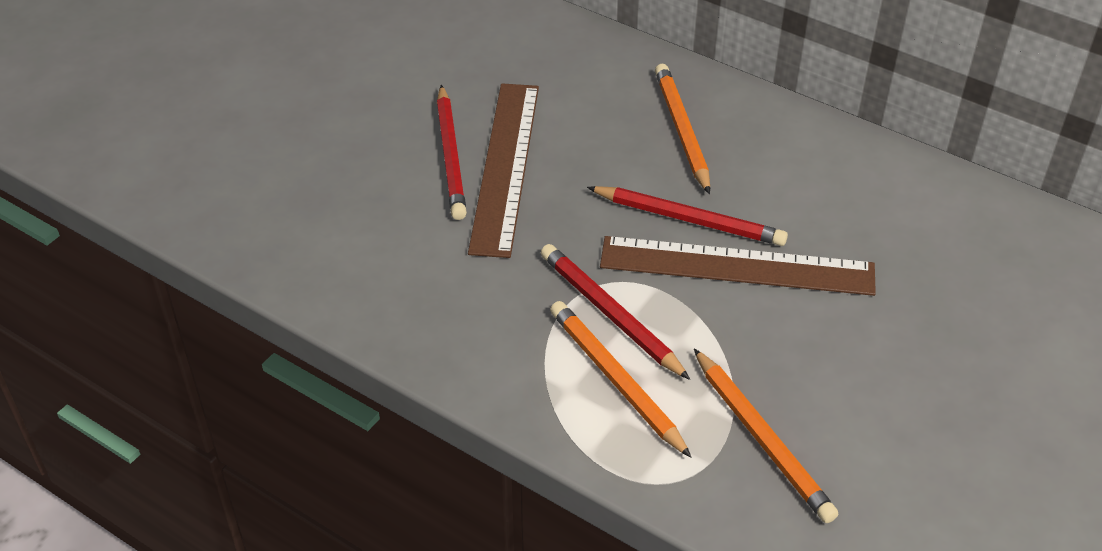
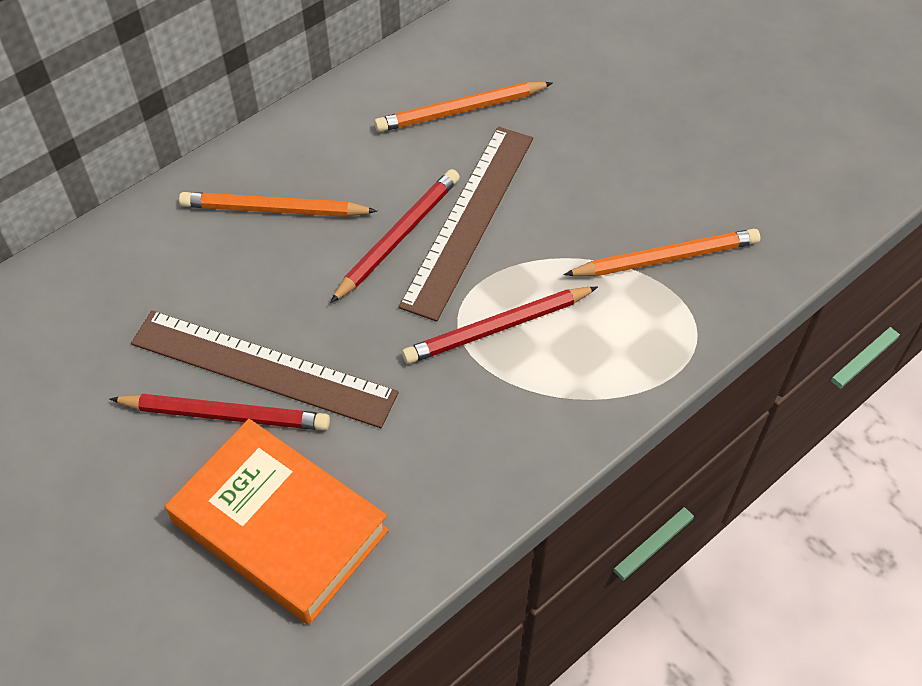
camera: 75 degrees left, 10 degrees up
(354, 214) = (280, 526): none -> orange book
(616, 379) = (577, 343): orange pencil -> orange pencil (460, 110)

